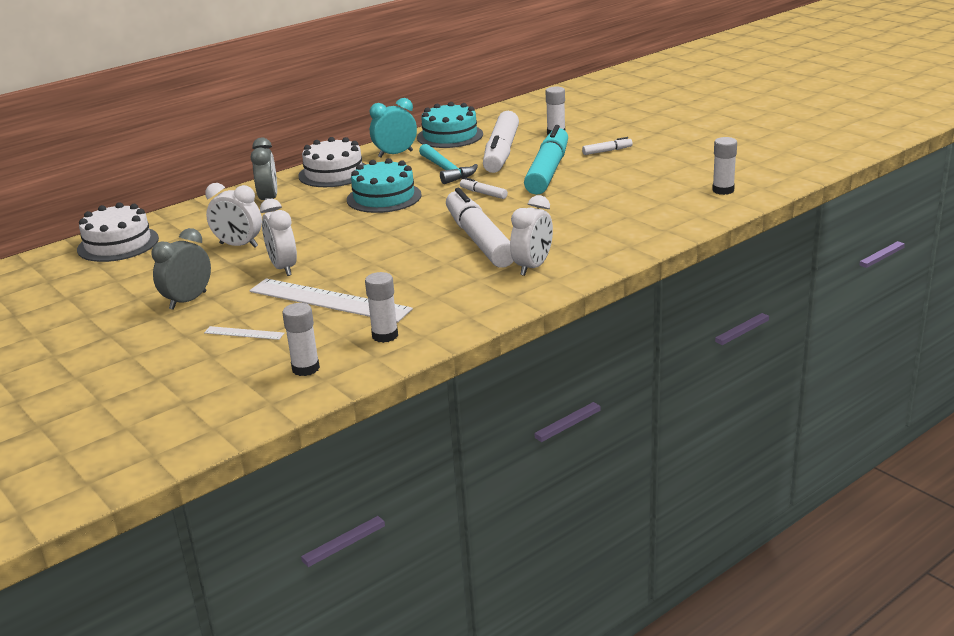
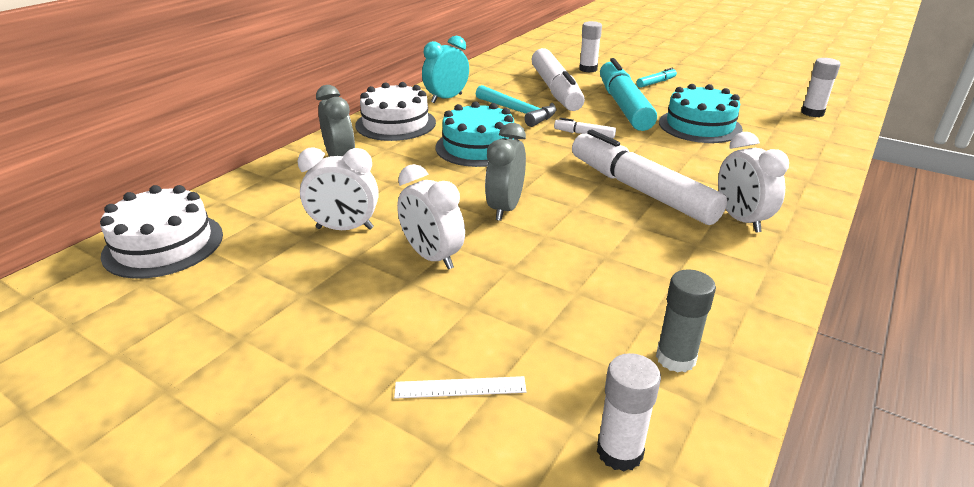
camera: 20 degrees left, 5 degrees up
(188, 301) = (327, 334): grey clock -> grey clock (505, 208)
(329, 300) = (539, 303): white ruler -> none
(385, 336) = (675, 358): white glue stick -> grey glue stick
(450, 136) = (486, 77): turquoise cake -> turquoise cake (699, 126)
(533, 267) = (740, 219): white clock -> white clock turned 150 degrees clockwise
(607, 151) = (656, 82): white marker -> turquoise marker

